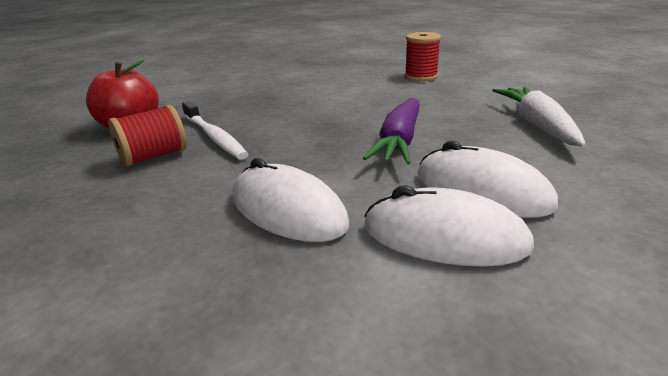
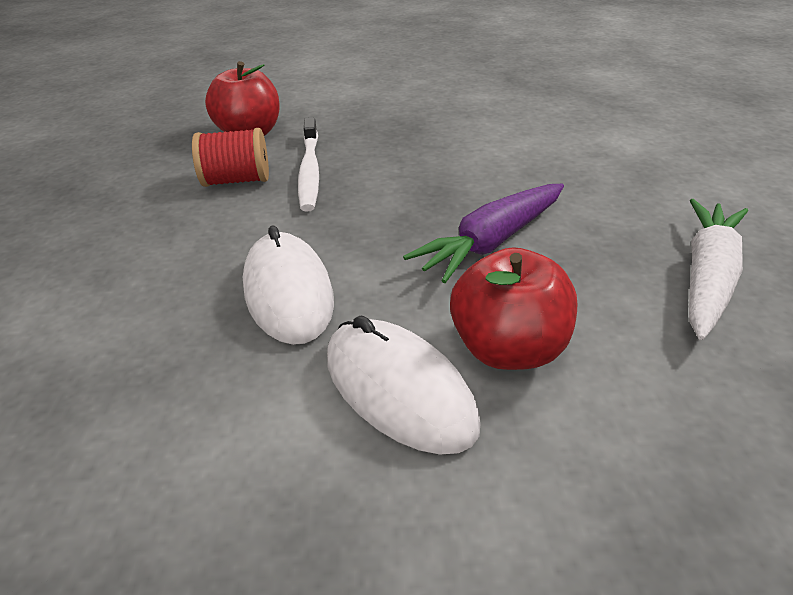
camera: 30 degrees right, 10 degrees up
(421, 77) = (636, 143): red spool -> none
(482, 190) = (508, 349): white mouse -> red apple

